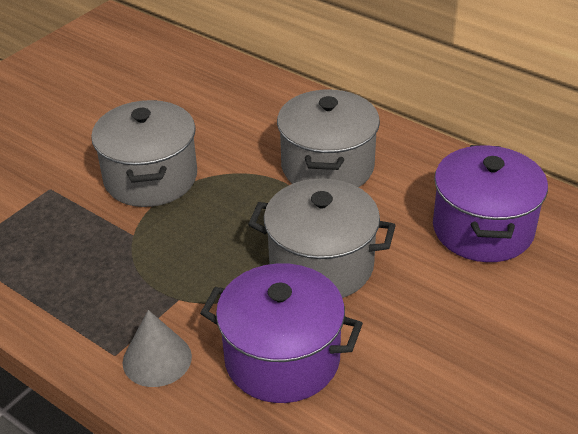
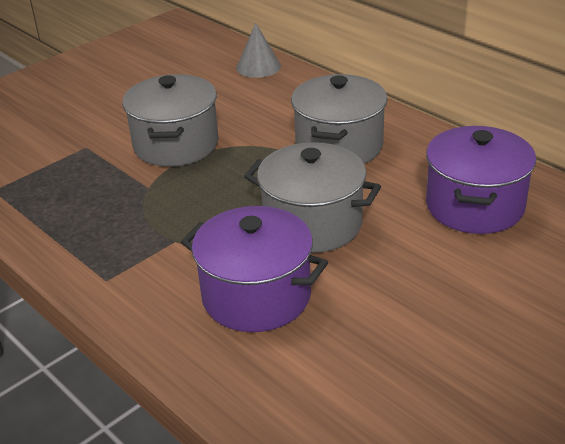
camera: 10 degrees right, 5 degrees down
(157, 359) = (142, 286): grey cone -> grey cone (258, 67)

